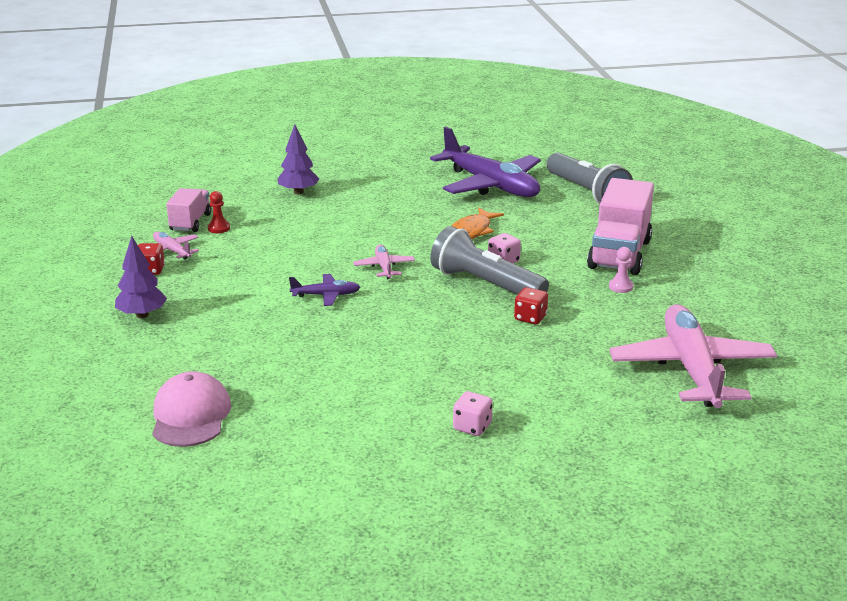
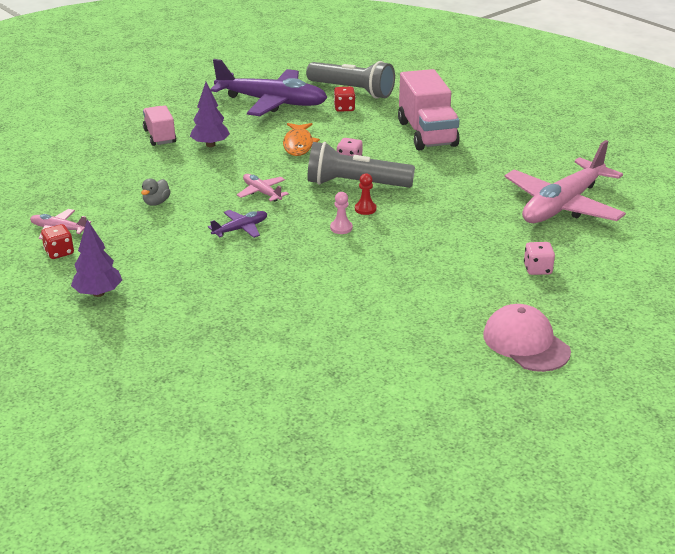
camera: 30 degrees left, 5 degrees up
(190, 222) = (46, 199): pink truck -> pink truck (160, 136)
(190, 415) = (241, 362): pink cap -> pink cap (526, 343)
(219, 228) = (79, 198): red pawn -> red pawn (365, 209)
(278, 250) = (156, 202): none -> grey duck
(298, 192) = (115, 147): purple tree -> purple tree (210, 145)
(472, 427) = (464, 296): pink dice -> pink dice (537, 269)
(530, 318) = (416, 201): red dice -> red dice (344, 108)
(621, 287) = (454, 158): pink pawn -> pink pawn (341, 228)
(691, 369) = (562, 205): pink plane -> pink plane turned 105 degrees counterclockwise

